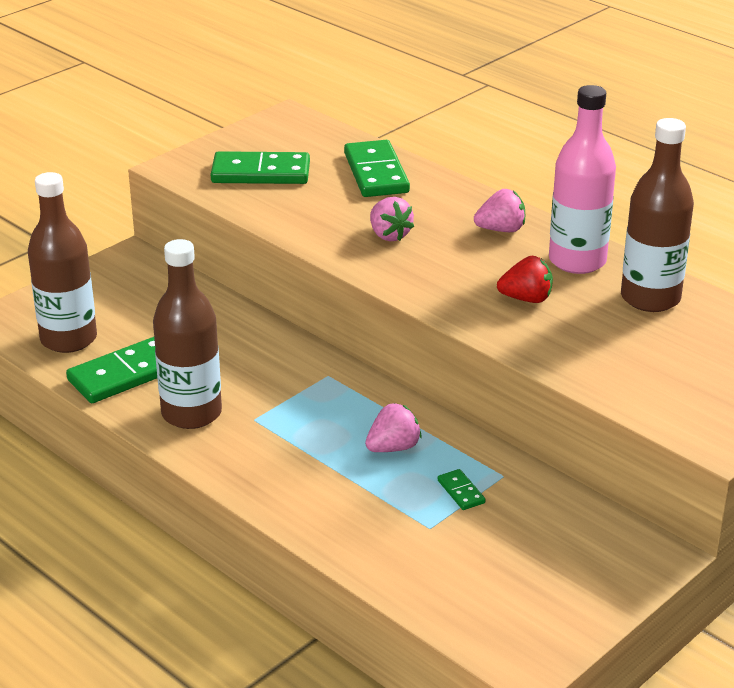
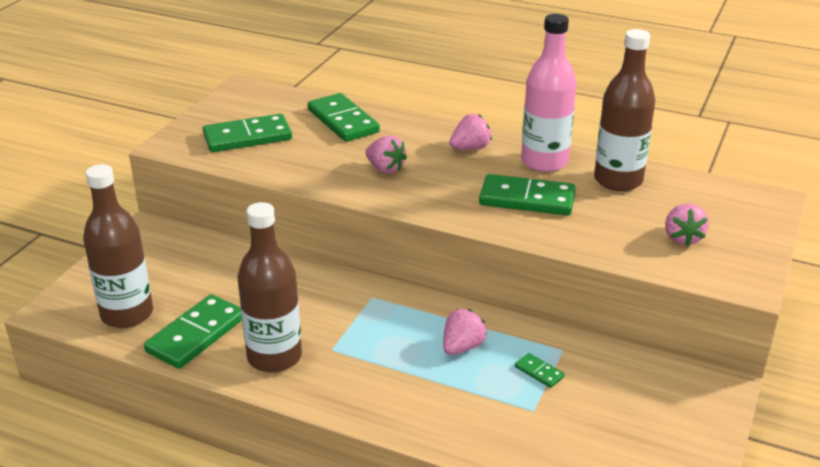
camera: 20 degrees left, 0 degrees up
(526, 299) = (527, 199): red strawberry -> green domino
(678, 377) = (682, 238): none -> pink strawberry

